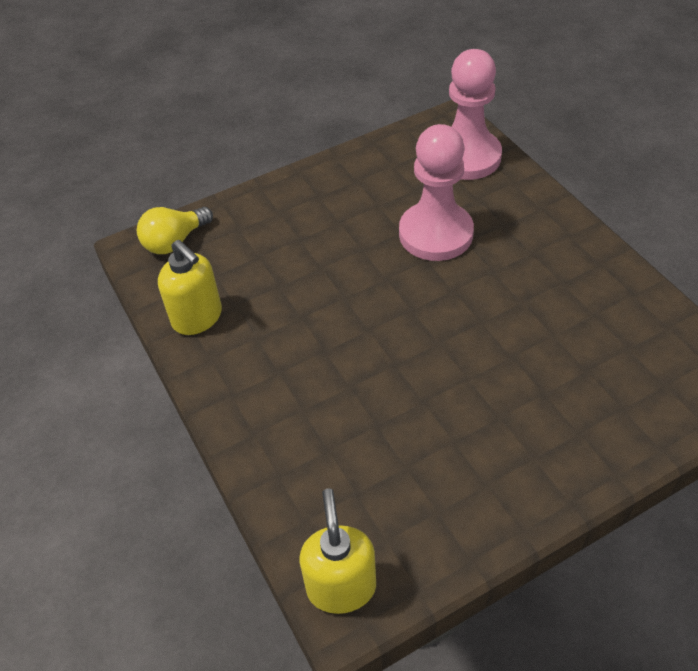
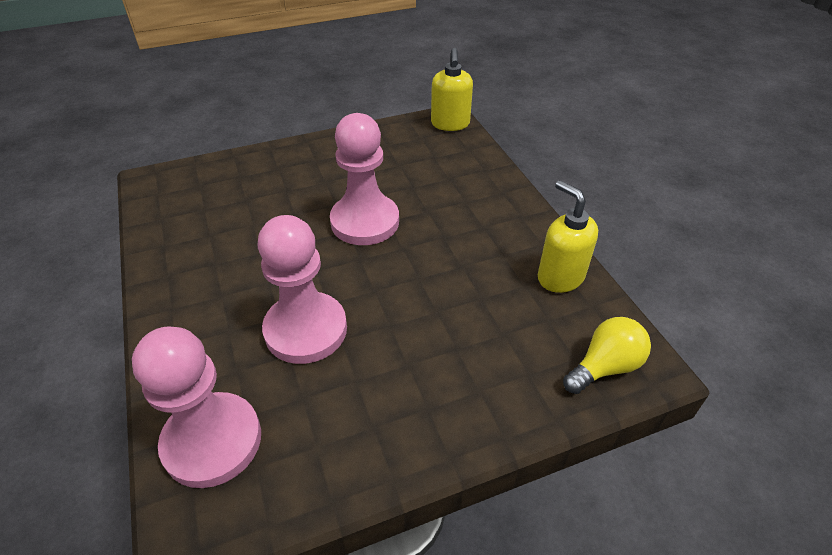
camera: 175 degrees left, 5 degrees down
(422, 357) = (365, 222): none -> pink pawn

